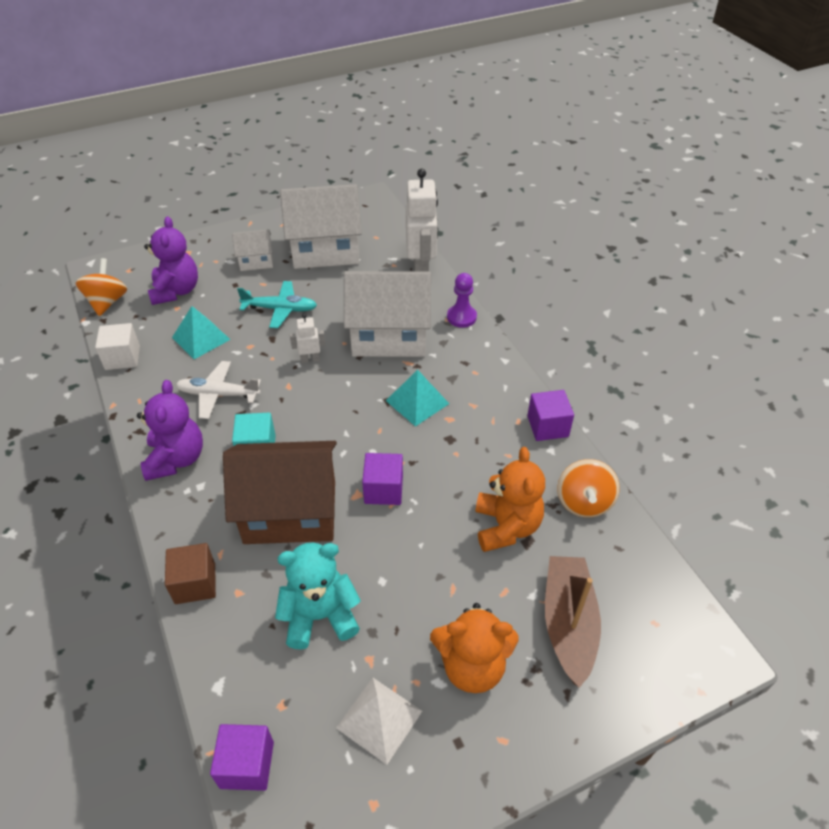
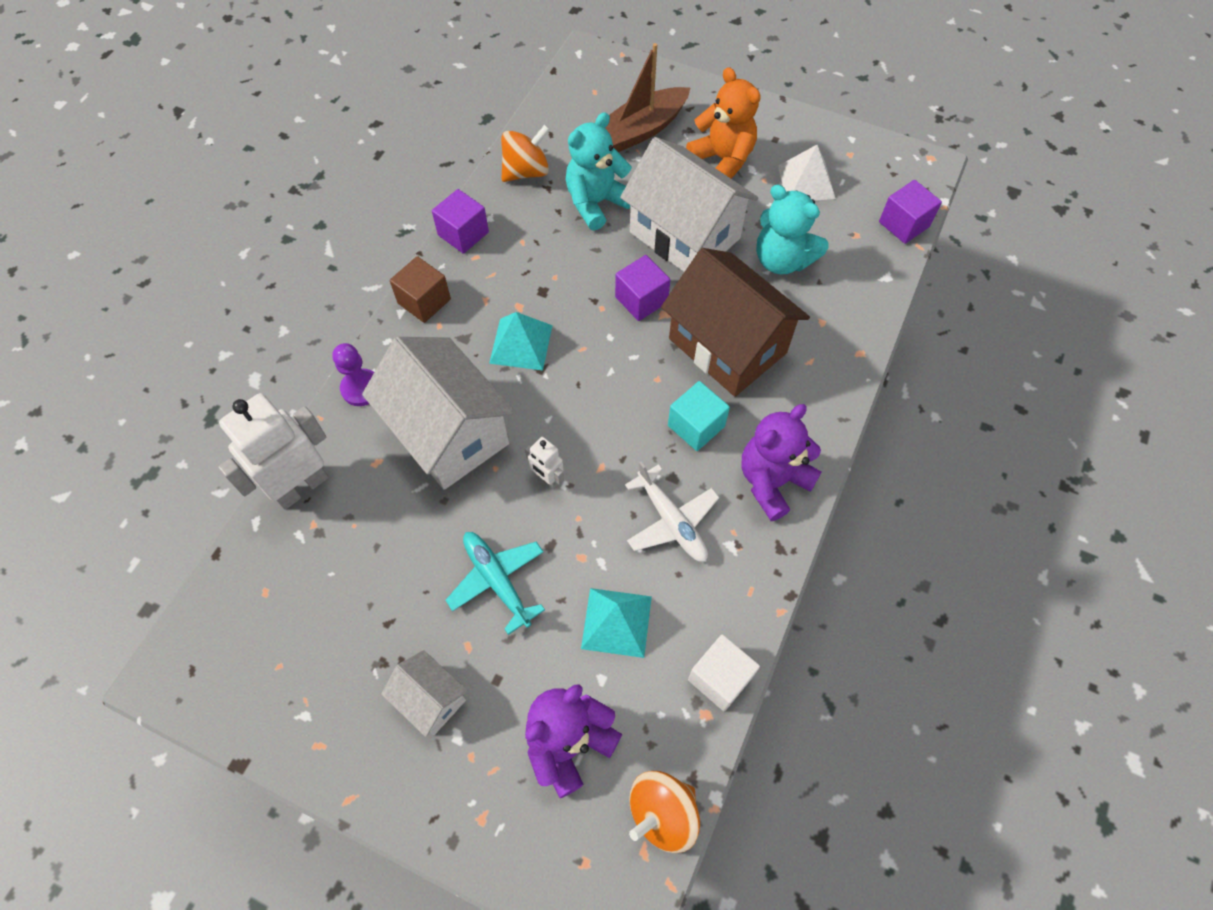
camera: 130 degrees left, 15 degrees up
(195, 583) = (847, 355): brown cube -> brown cube (424, 301)
(325, 250) = (341, 630): white house -> white house (684, 235)
(506, 526) = (596, 203): orange teddy bear -> turquoise teddy bear

